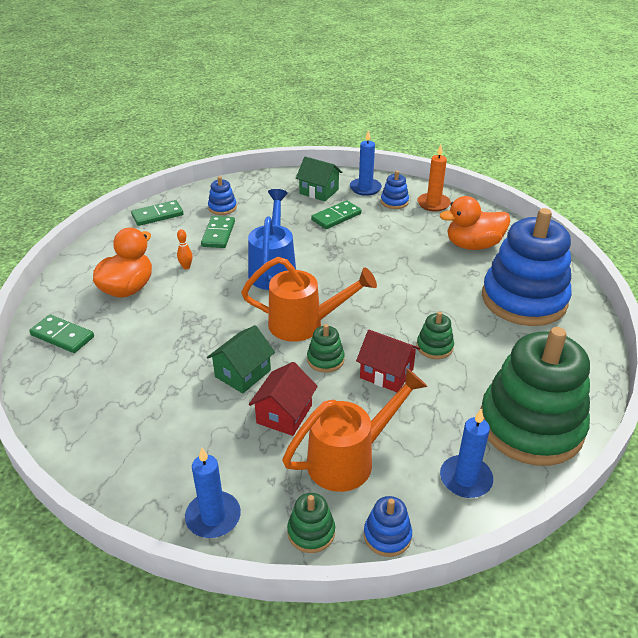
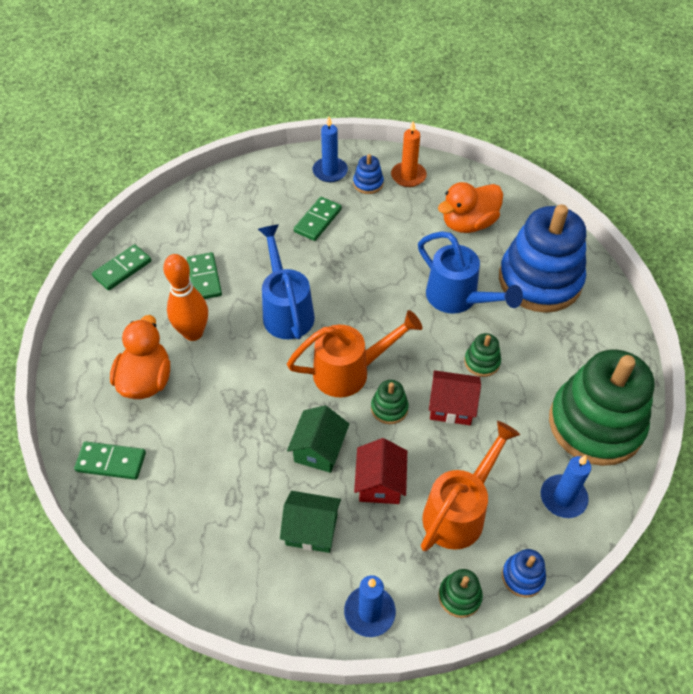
camera: 20 degrees left, 15 degrees up
(186, 267) = (193, 333): orange bowling pin -> orange bowling pin, size x2.36
(222, 207) = (189, 239): blue stacking toy -> none
(319, 191) = (283, 188): green house -> green house (311, 529)
(435, 295) = (458, 299): none -> blue watering can

